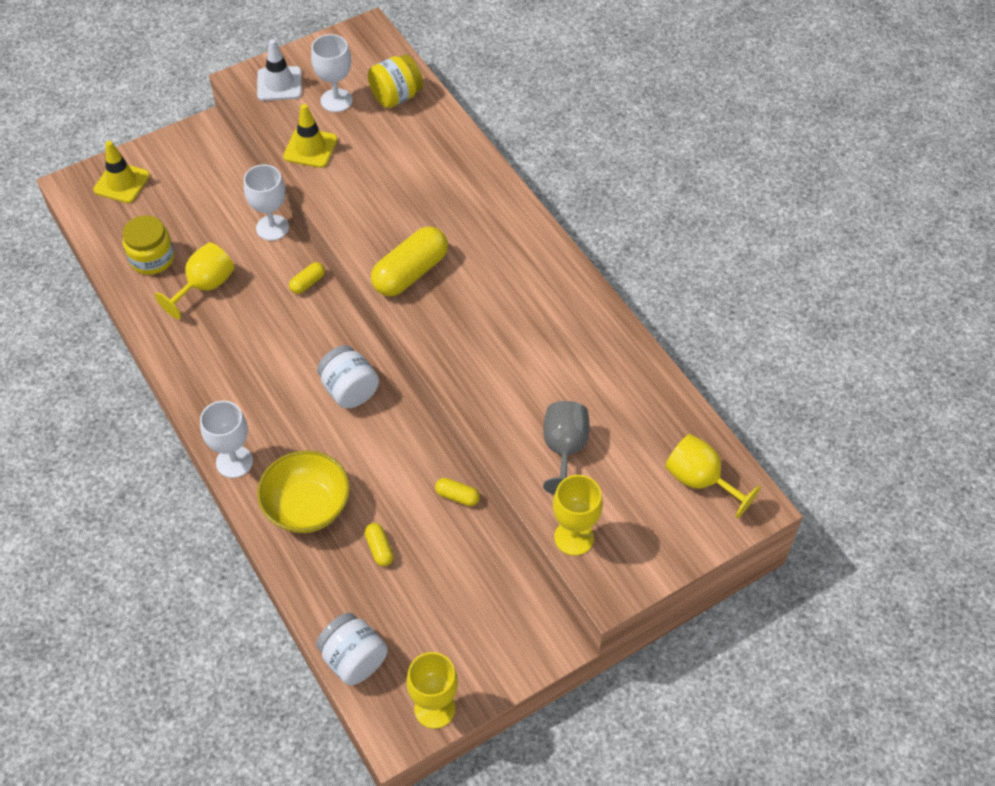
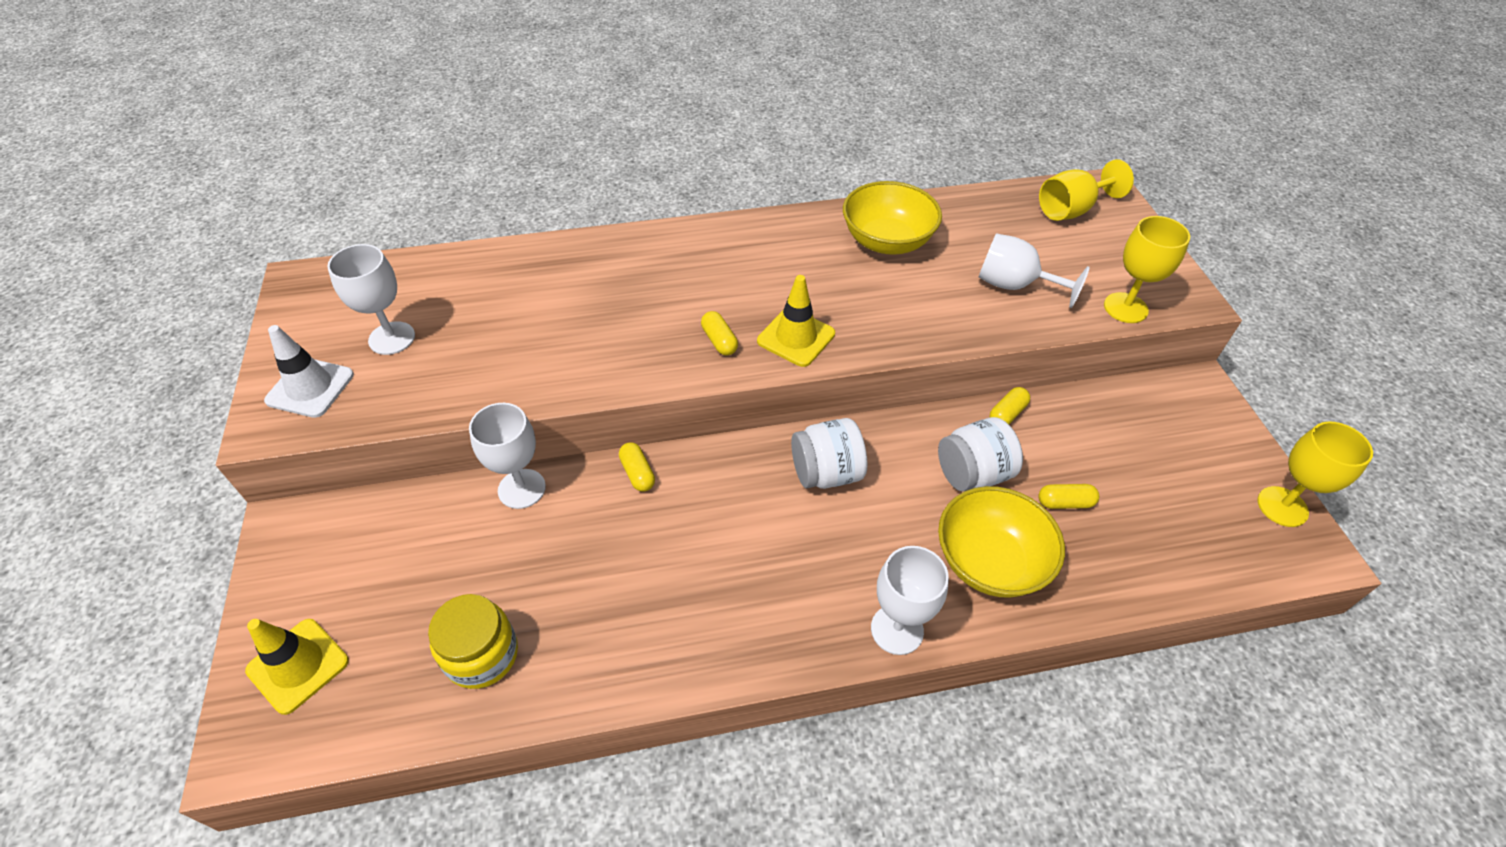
camera: 70 degrees left, 5 degrees down
(205, 286) = (576, 595): yellow goblet -> none
(310, 148) = (453, 383): yellow traffic cone -> yellow traffic cone (796, 337)
(354, 659) = (1217, 568): white jar -> white jar (972, 473)
(396, 96) = (433, 283): yellow jar -> none
(410, 273) = (719, 341): yellow capsule -> yellow capsule, size x0.47
(564, 450) = (1014, 285): grey goblet -> white goblet
(579, 348) = (887, 241): none -> yellow bowl

